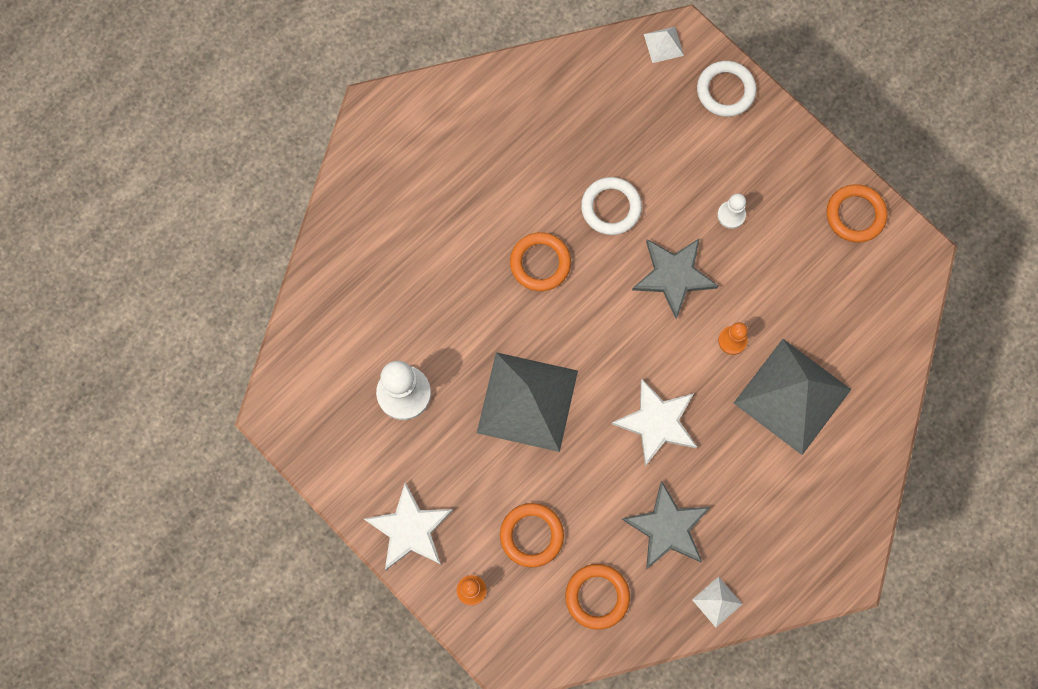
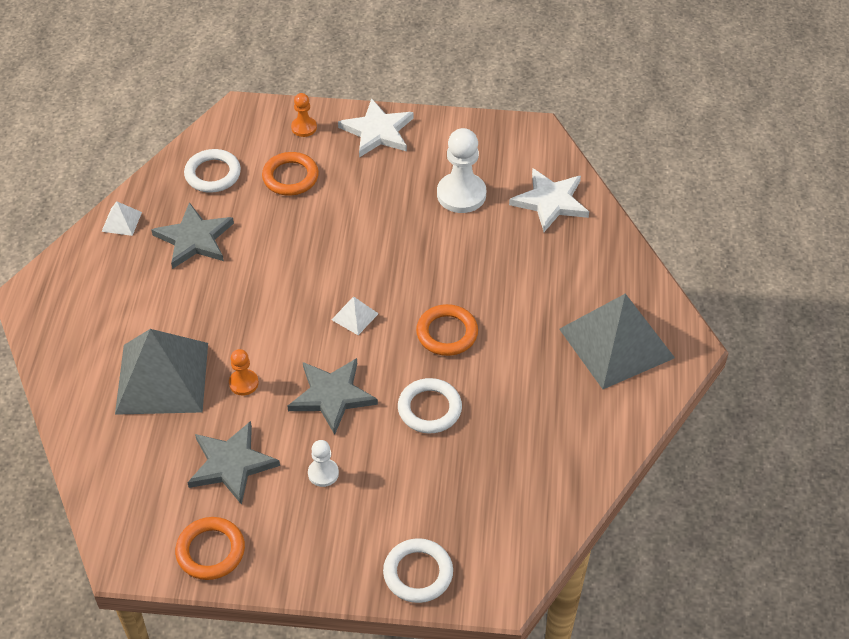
camera: 140 degrees right, 25 degrees down
(527, 401) = (368, 245): grey pyramid -> grey pyramid (616, 343)
(597, 596) = (213, 174): orange ring -> white ring
(657, 422) = (258, 293): white star -> white star (550, 202)
(663, 44) = (510, 572): white pyramid -> white pyramid (354, 316)
(792, 274) = (231, 464): none -> grey star

